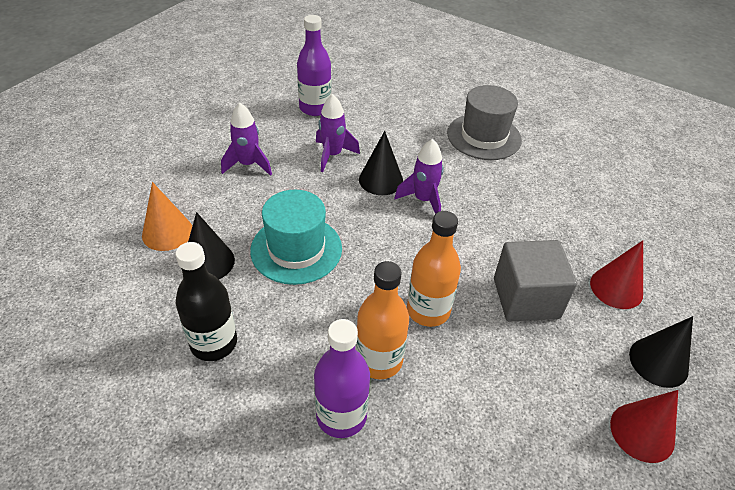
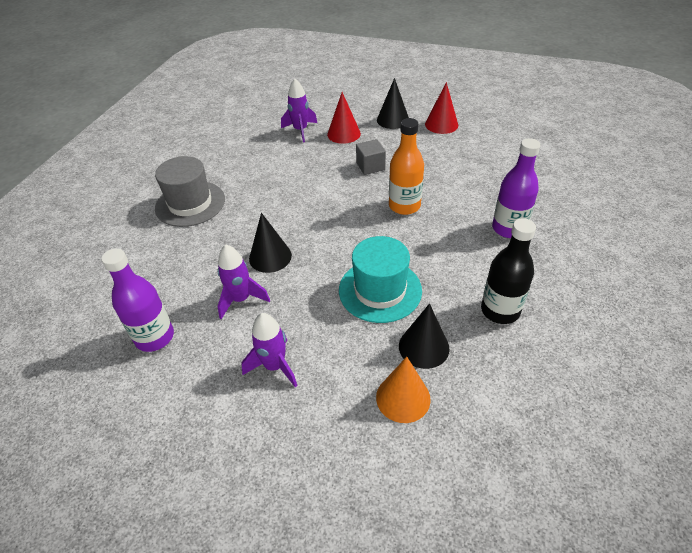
camera: 100 degrees left, 0 degrees up
(379, 360) = (458, 221): orange bottle -> none
(423, 200) = (289, 226): purple rocket -> purple rocket (300, 130)
(526, 298) = (370, 166): grey cube -> grey cube, size x0.60

